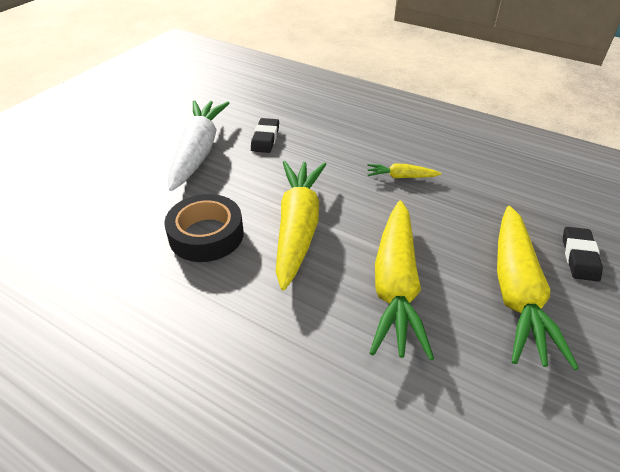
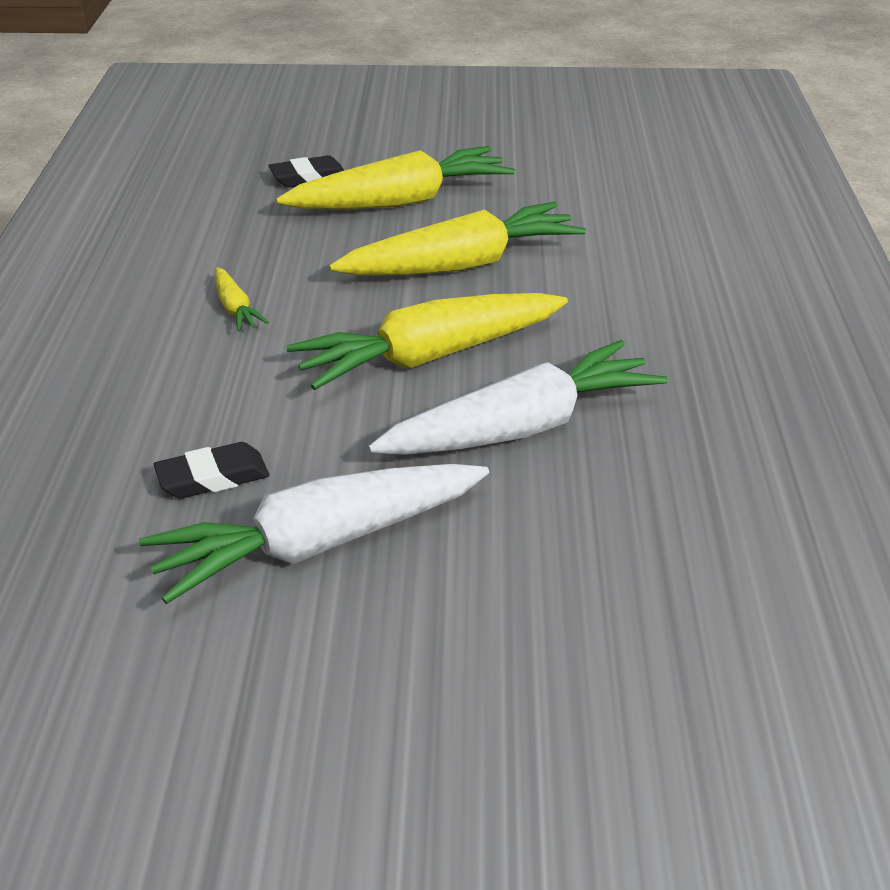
camera: 120 degrees left, 5 degrees down
(206, 235) = (521, 427): black tape -> white carrot

